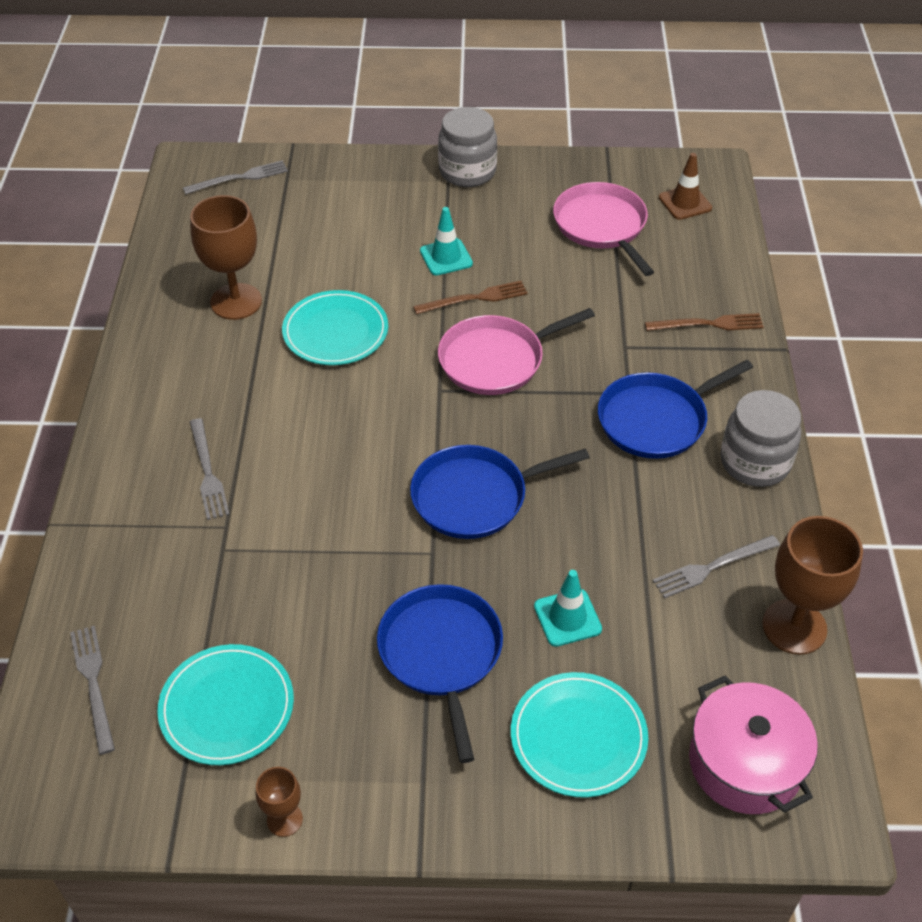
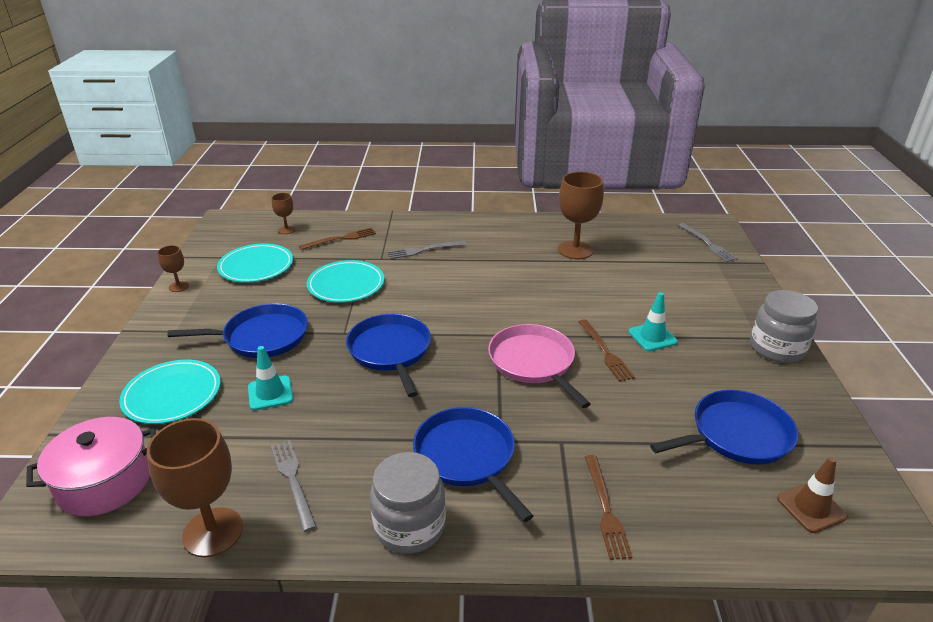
camera: 90 degrees right, 15 degrees down
(93, 684) = (286, 230): grey fork -> brown goblet
(147, 590) = (341, 239): none -> brown fork
(335, 332) = (553, 288): turquoise plate -> turquoise plate (346, 284)
(602, 226) = (736, 434): pink pan -> blue pan

